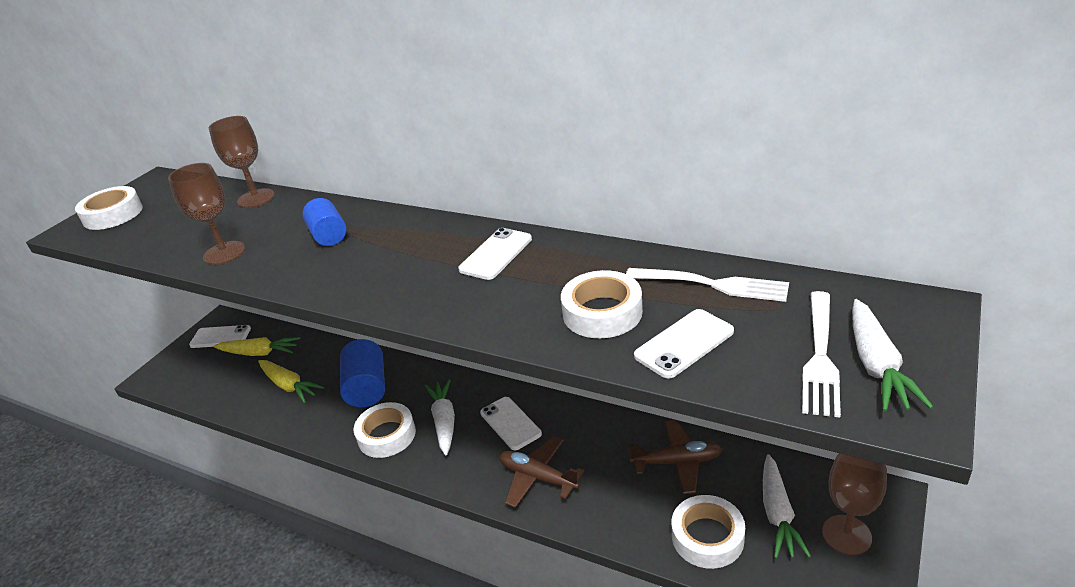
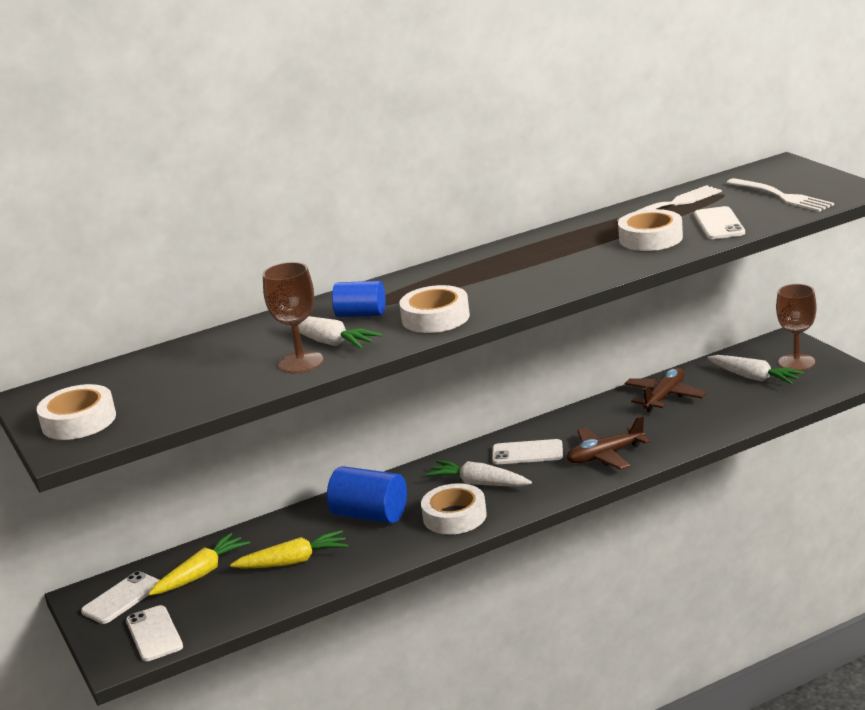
camera: 55 degrees left, 10 degrees down
(256, 198) = (210, 342): brown goblet -> none
(496, 254) = (517, 257): white phone -> white phone (154, 634)
(707, 537) = (743, 407): white tape -> white tape (435, 318)
(877, 366) = (808, 187): white carrot -> white carrot (329, 342)

